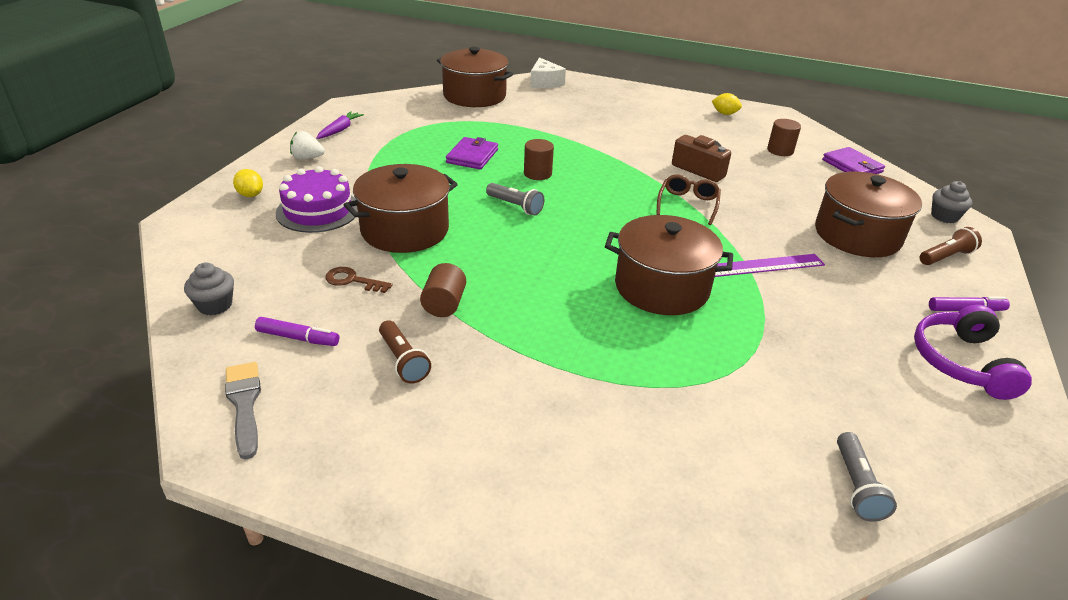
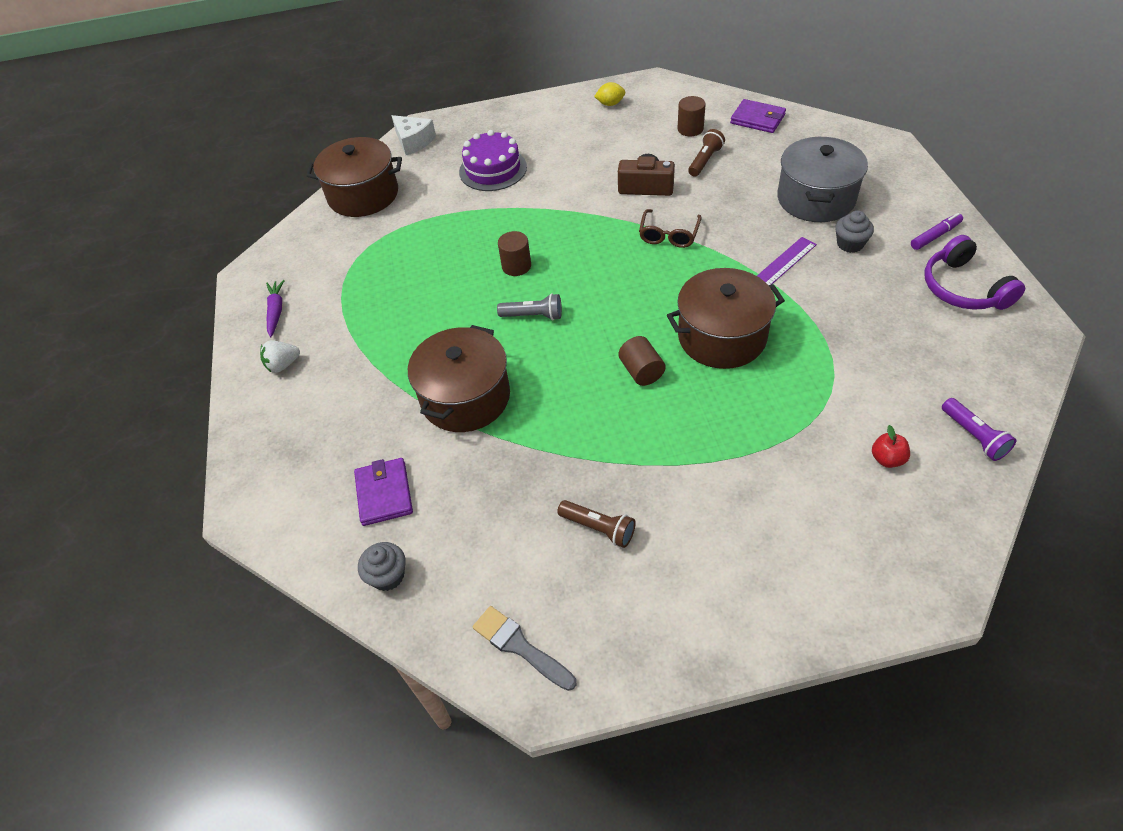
camera: 25 degrees left, 15 degrees up
(250, 195) = (278, 440): yellow lemon -> none
(298, 338) = (494, 561): purple marker -> none
(318, 210) = (364, 421): purple cake -> purple cake (493, 169)
(353, 281) = (478, 477): brown key -> none
(444, 304) = (576, 455): brown cylinder -> brown cylinder (641, 371)
(472, 156) = (438, 276): purple wallet -> purple wallet (384, 493)
(687, 204) = (669, 234): brown glasses -> brown glasses turned 150 degrees counterclockwise
(734, 454) = (887, 459): none -> red apple
(856, 486) = (973, 436): grey flashlight -> purple flashlight
(857, 235) = (816, 198): brown pot -> grey pot
(944, 216) = (860, 143): grey cupcake -> grey cupcake (850, 244)
(946, 257) = (889, 188): brown flashlight -> brown flashlight (705, 161)

